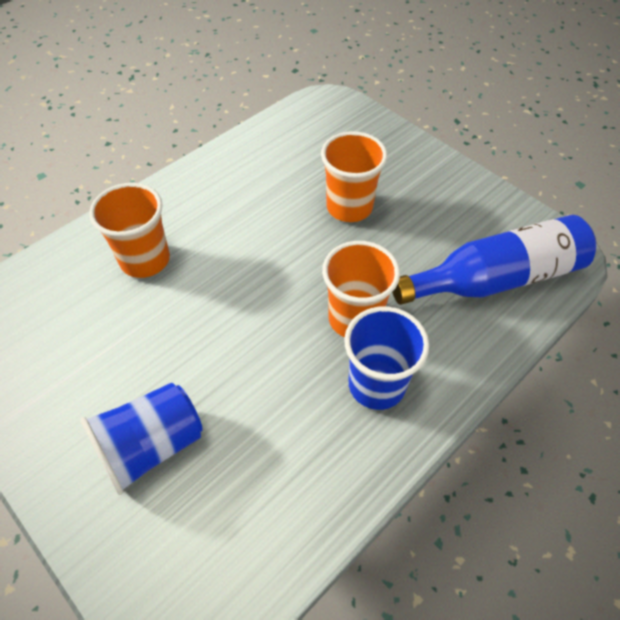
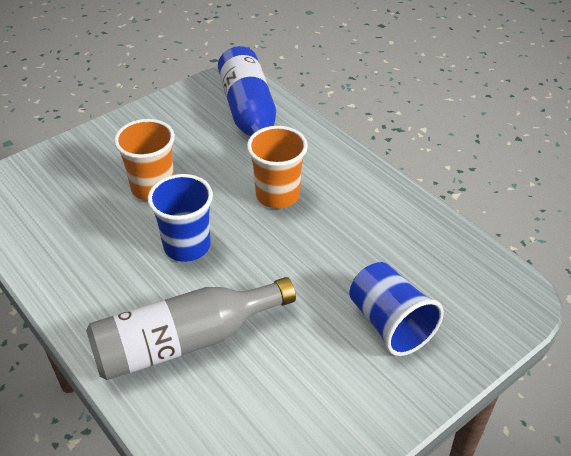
camera: 85 degrees left, 10 degrees down
(145, 260) = (185, 341): orange cup -> grey bottle
(376, 385) = (338, 189): blue cup -> blue cup (187, 246)

